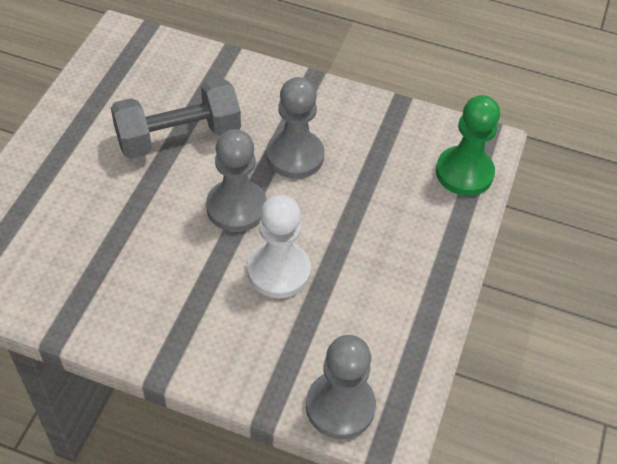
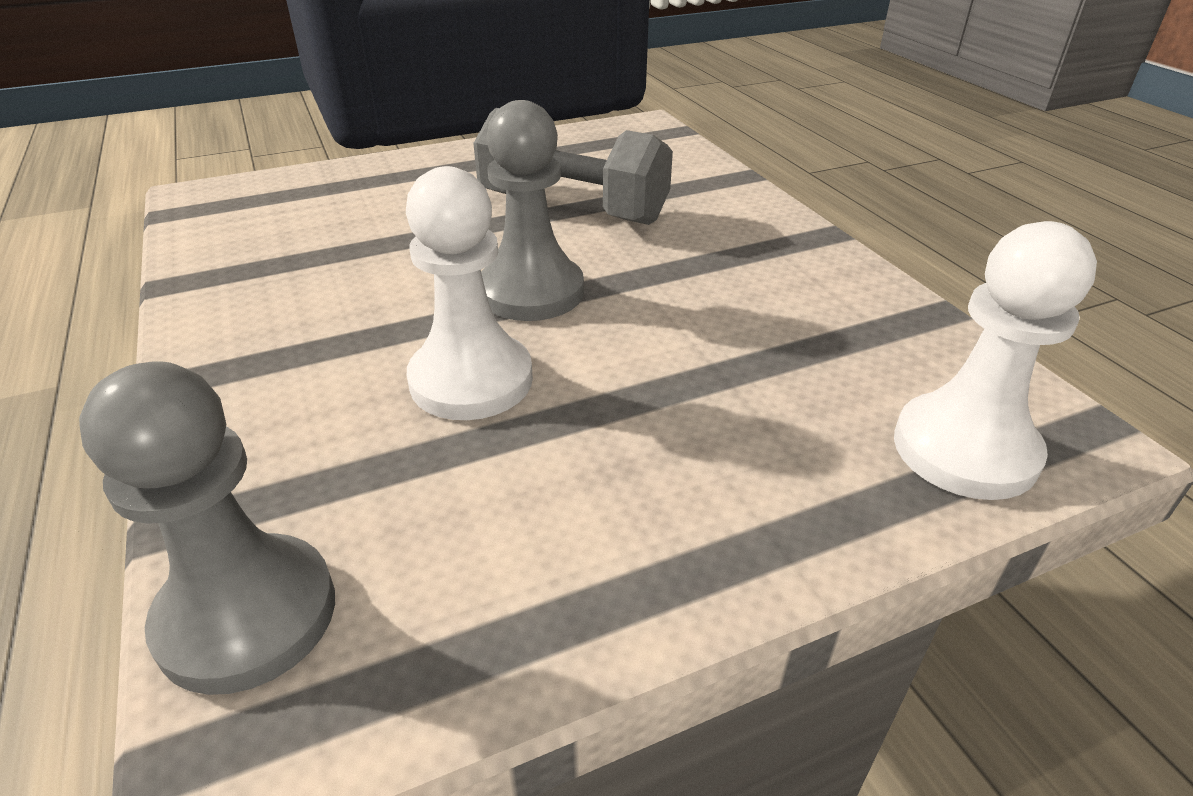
camera: 50 degrees right, 15 degrees down
(295, 156) = (687, 286): grey pawn -> none
(464, 173) = (964, 450): green pawn -> white pawn

